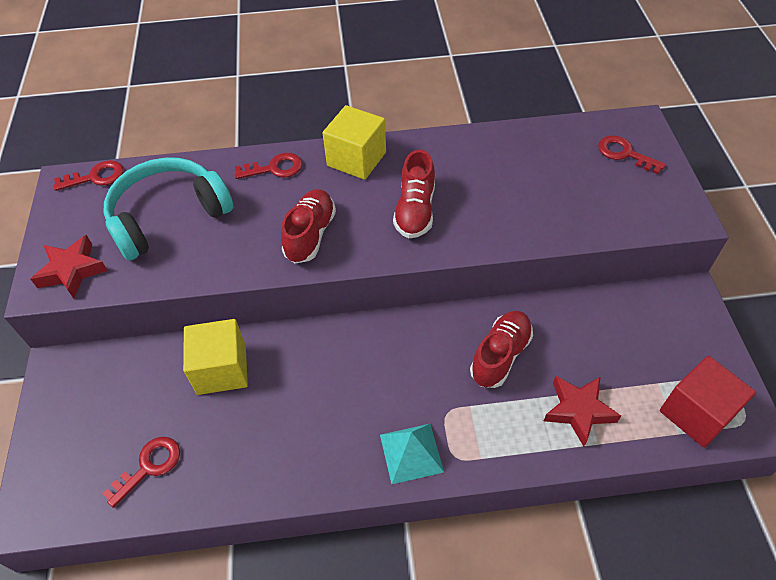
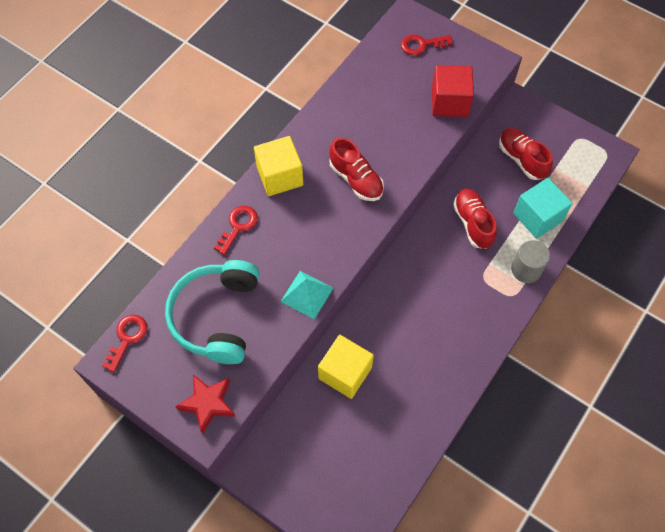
camera: 50 degrees left, 10 degrees up
(149, 466) = (378, 457): red key -> none
(310, 235) = (318, 248): red shoe -> red shoe (521, 159)
(411, 453) = (491, 314): turquoise pyramid -> turquoise pyramid (307, 294)
(501, 447) = (526, 269): none -> grey cylinder
(578, 411) = (538, 217): red star -> turquoise cube
(696, 413) = (585, 168): red cube -> red cube (449, 102)

